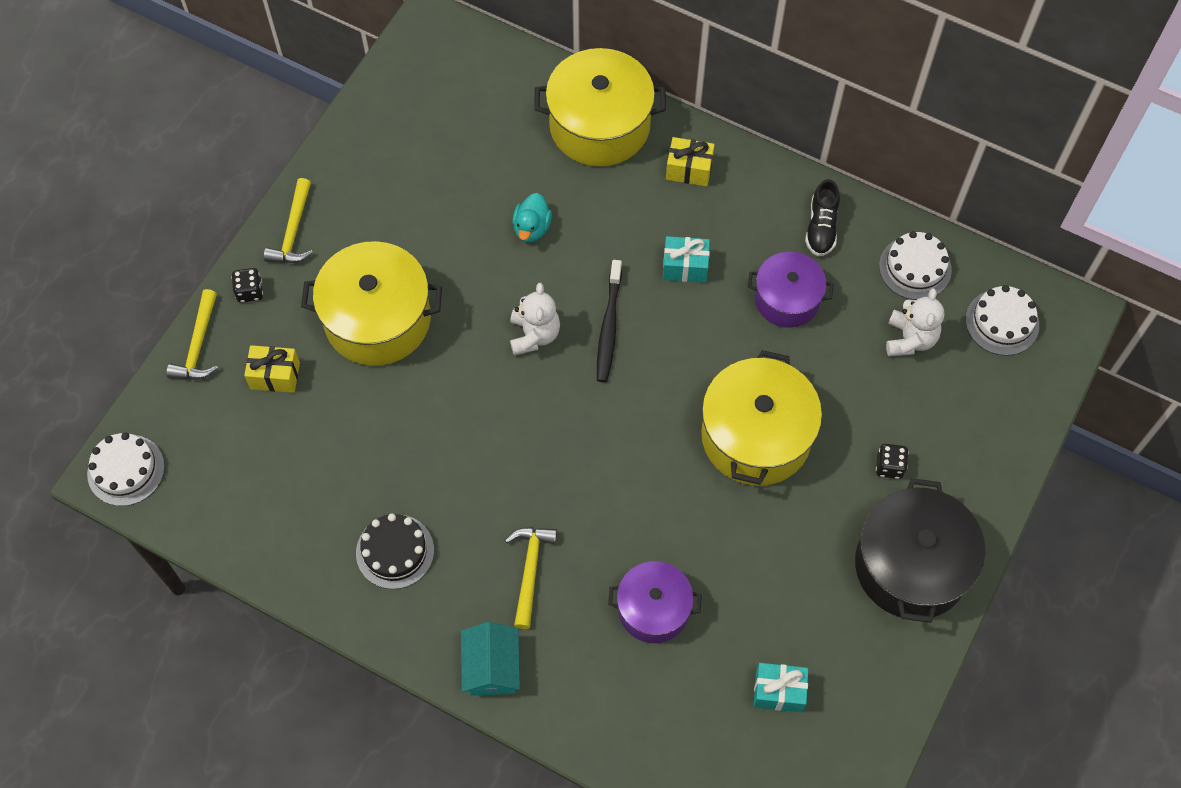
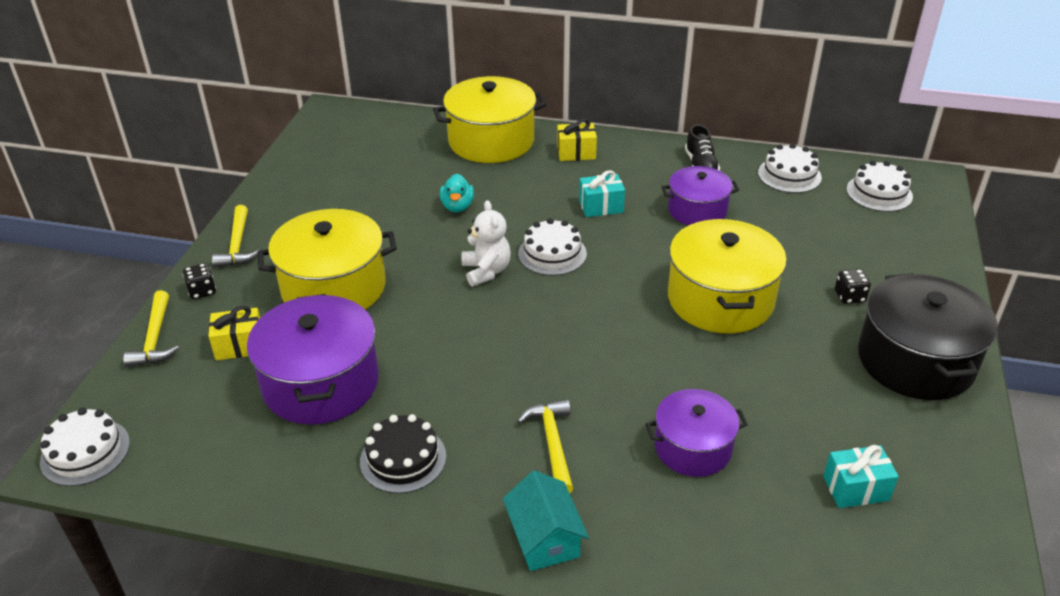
camera: 15 degrees left, 25 degrees down
(341, 443) = (321, 383): none -> purple pot
(609, 326) = (552, 253): black toothbrush -> white cake
(909, 339) = (813, 215): white teddy bear -> none

